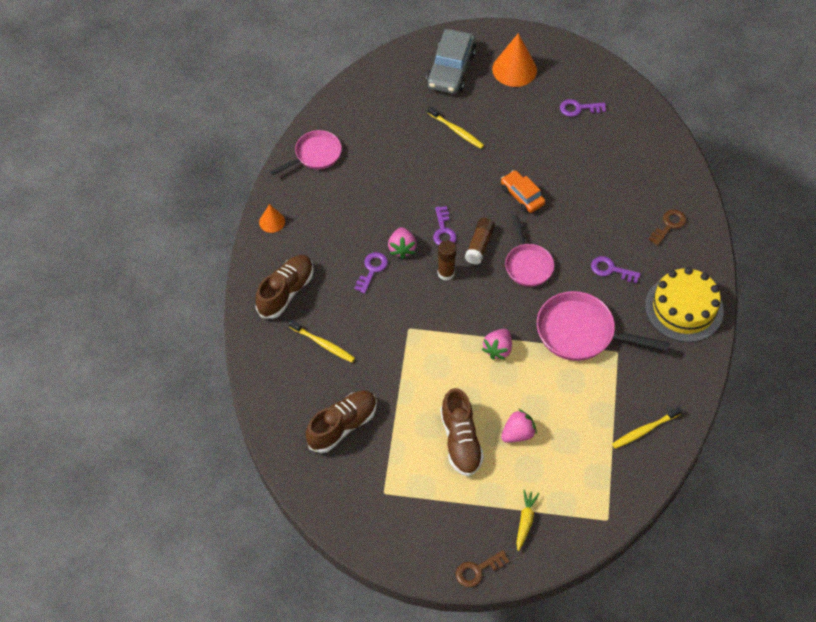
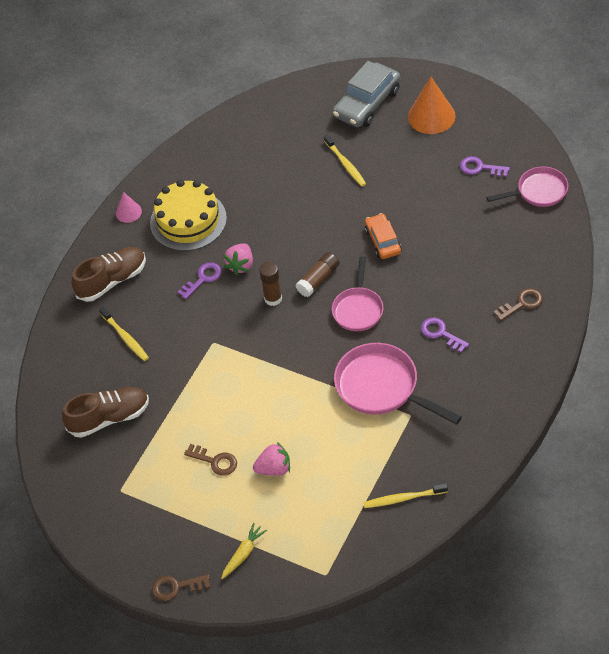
camera: 25 degrees right, 5 degrees down
(272, 221) = (128, 212): orange cone -> pink cone
(315, 155) = (197, 158): pink pan -> pink pan (538, 191)
(443, 230) = (289, 257): purple key -> none
(460, 441) = (215, 461): brown shoe -> brown key
(498, 349) = (291, 383): pink strawberry -> none
(684, 308) = (499, 389): yellow cake -> yellow cake (188, 220)

